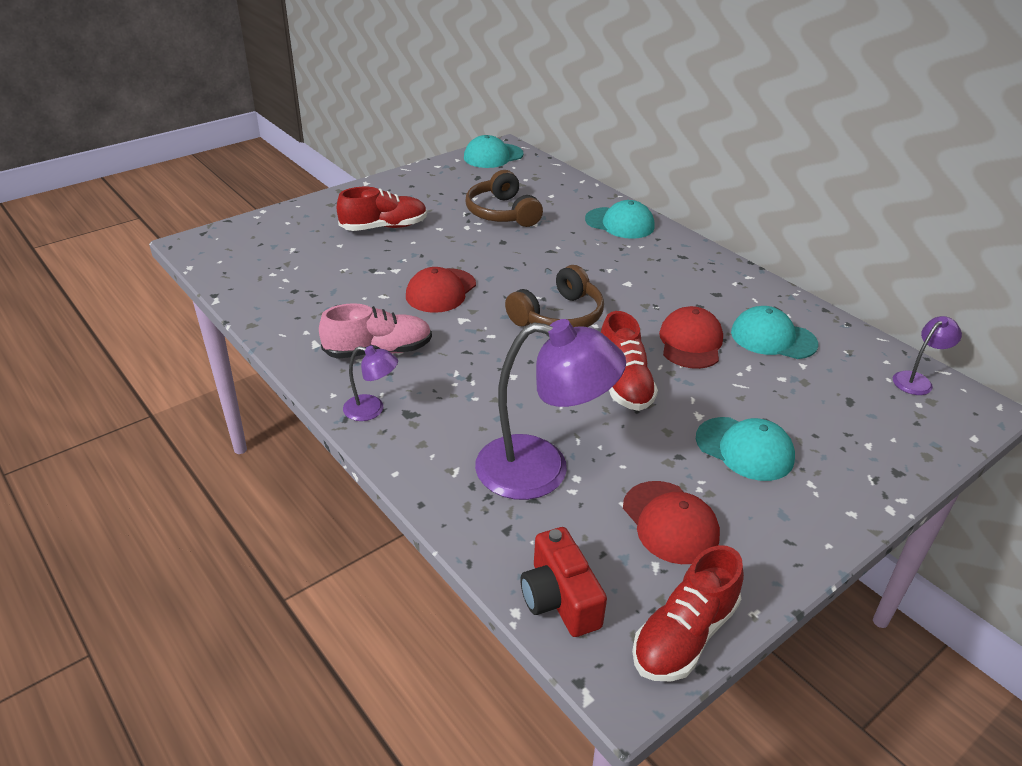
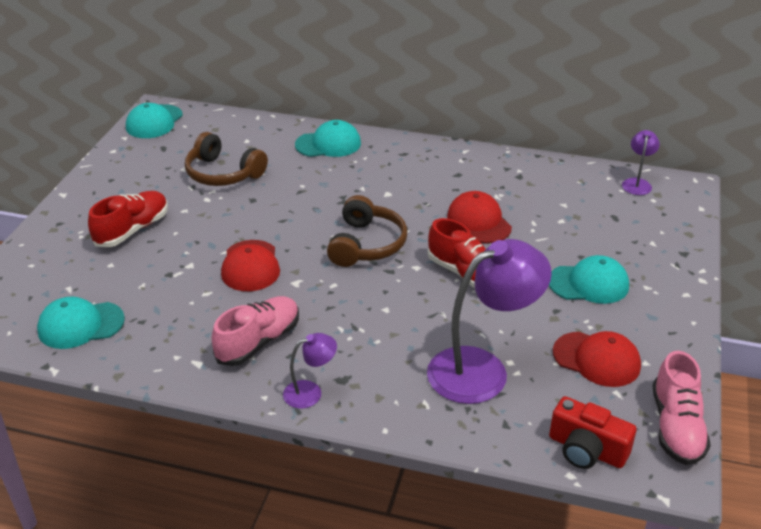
camera: 35 degrees left, 0 degrees up
(684, 635) = (676, 427): red shoe -> pink shoe
(773, 338) = (527, 193): turquoise cap -> turquoise cap (80, 325)

